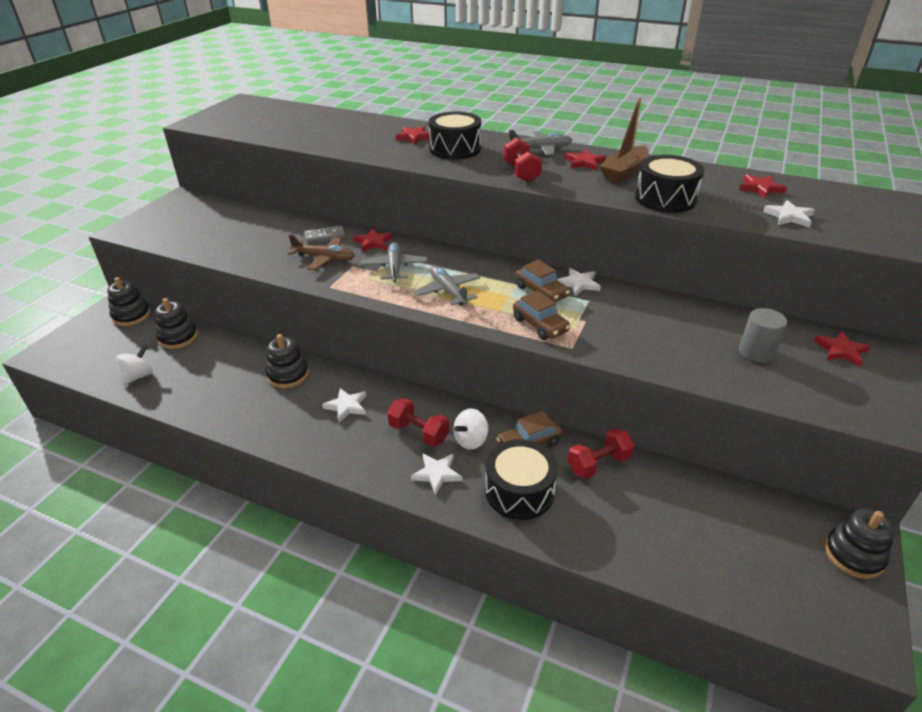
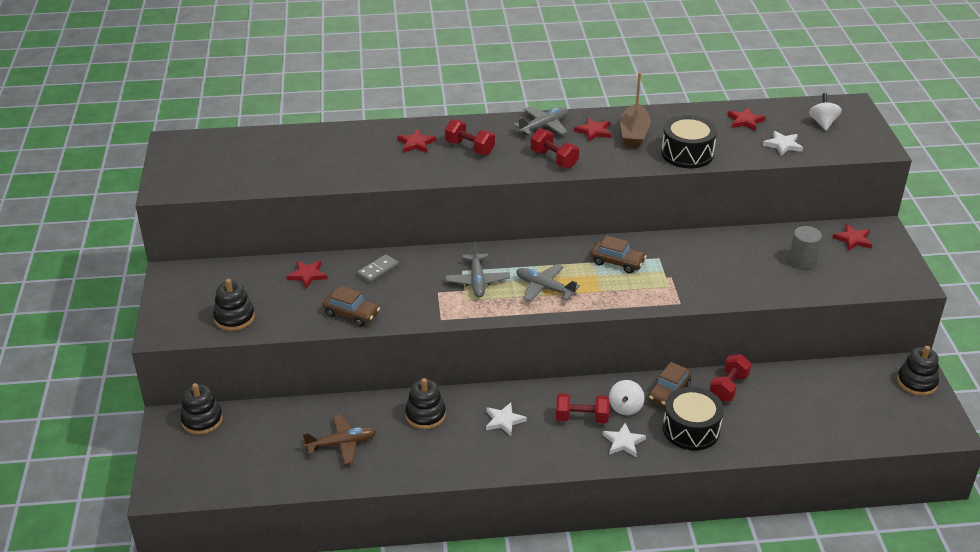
camera: 30 degrees left, 0 degrees up
(139, 376) = (287, 470): white spinning top -> white spinning top (823, 123)
(178, 337) = (280, 422): black stacking toy -> black stacking toy (234, 318)
(324, 259) = (405, 294): brown plane -> brown plane (342, 444)
(373, 242) = (430, 262): red star -> red star (307, 275)
(394, 268) = (477, 281): grey plane -> grey plane turned 150 degrees counterclockwise
(455, 149) = (470, 148): black drum -> red dumbbell
(540, 325) = (642, 292): brown car -> brown car (351, 314)
(579, 283) = (639, 245): white star -> none

